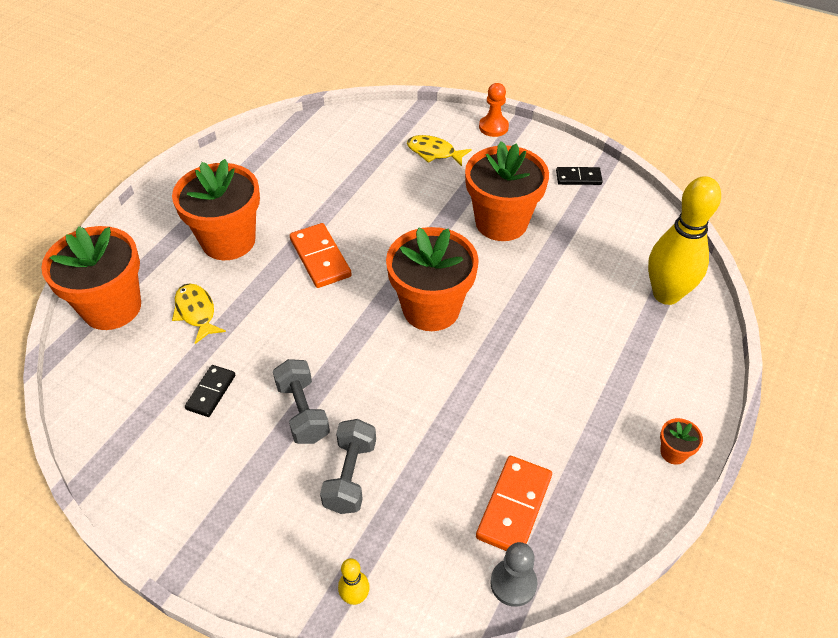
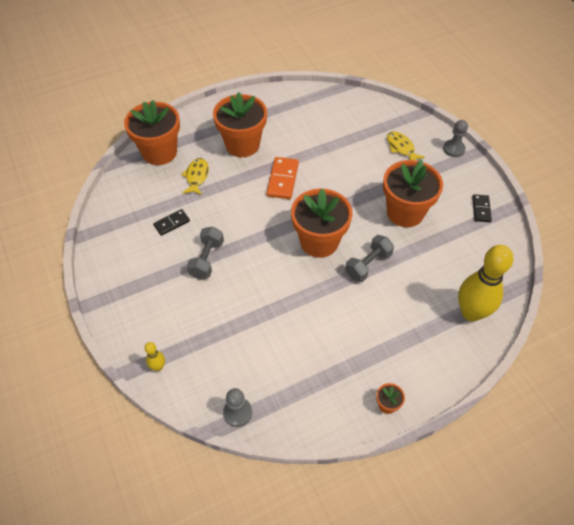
camera: 35 degrees right, 5 degrees up
(350, 476) = (203, 306): grey dumbbell -> grey dumbbell (368, 265)
(493, 127) = (453, 149): orange pawn -> grey pawn
(514, 506) = (271, 375): orange domino -> none
(578, 178) = (481, 209): black domino -> black domino turned 60 degrees clockwise

